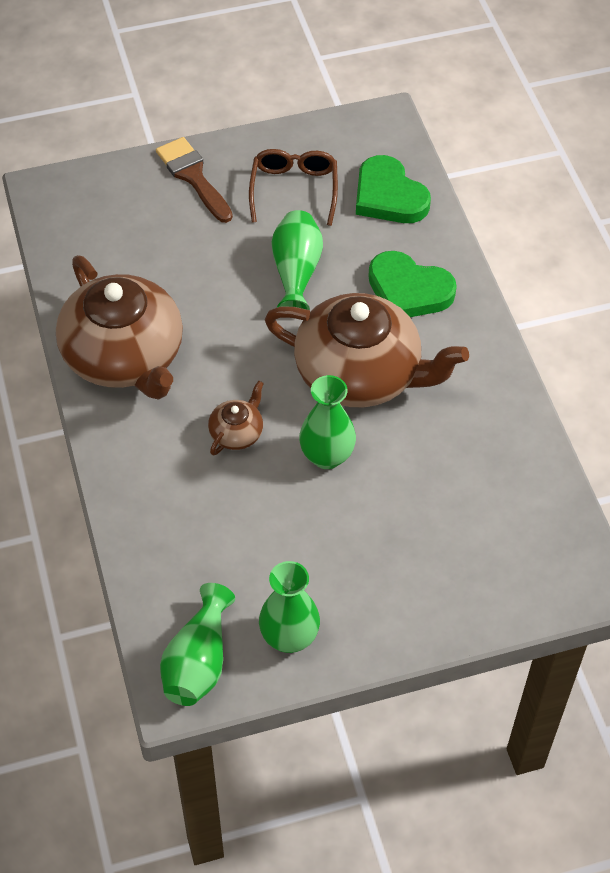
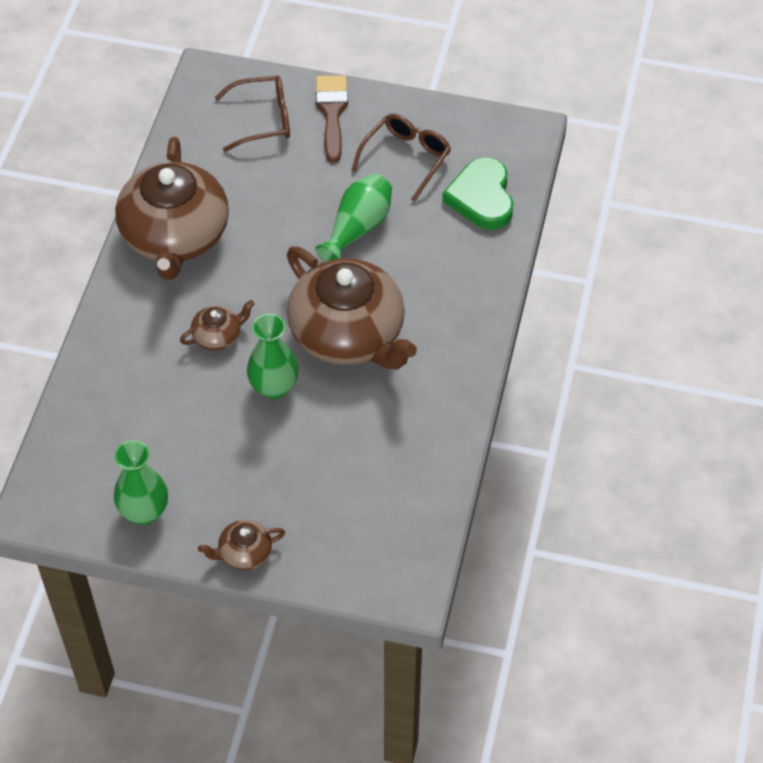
camera: 30 degrees right, 0 degrees up
(131, 210) = (263, 119): none -> brown glasses
(198, 661) = (65, 495): green vase -> none
(408, 290) = (439, 284): green heart -> none
(415, 628) = (244, 553): none -> brown teapot

